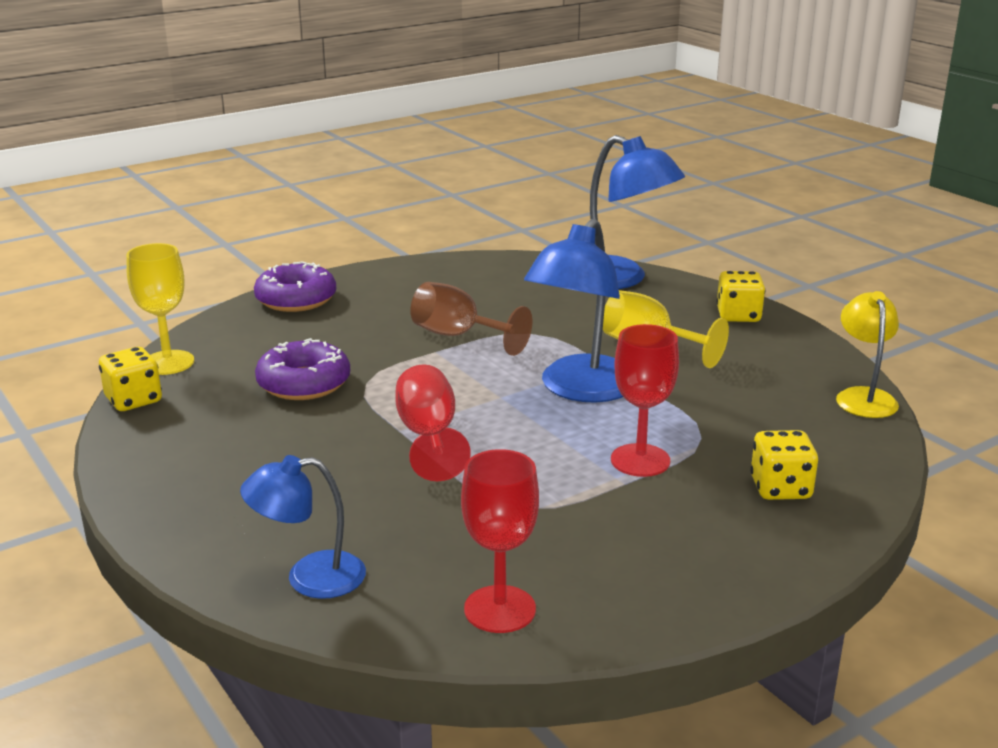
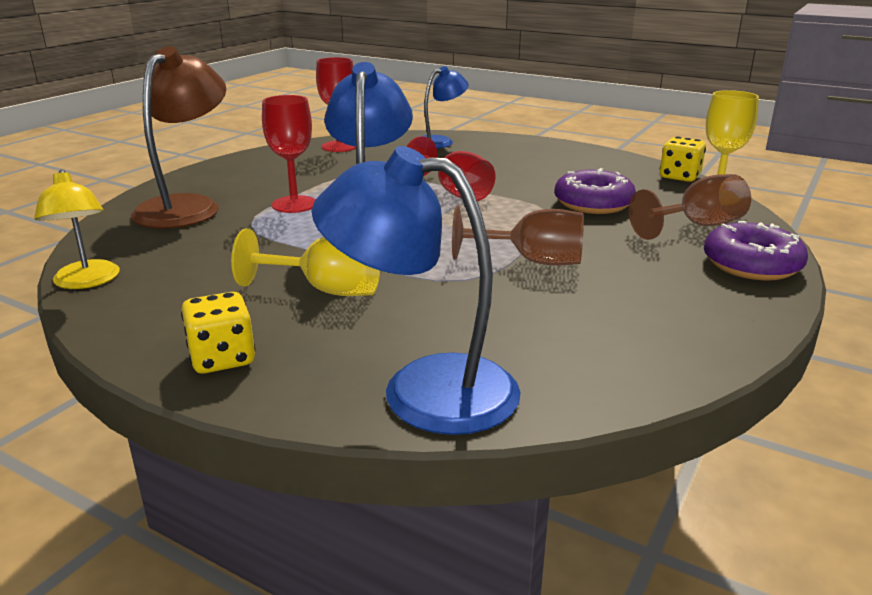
camera: 155 degrees right, 0 degrees up
(260, 337) = (697, 226): none -> brown goblet
(780, 488) = (187, 207): yellow dice -> brown lamp

